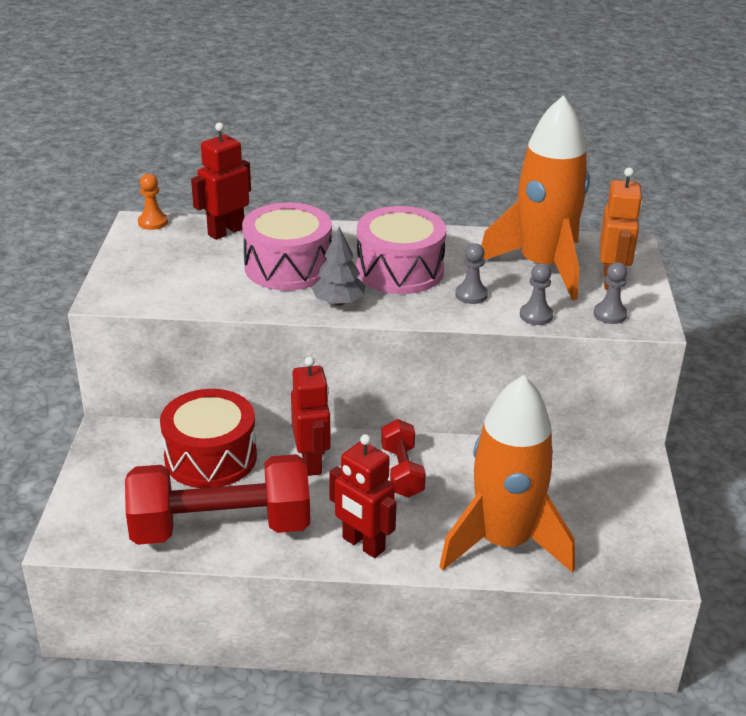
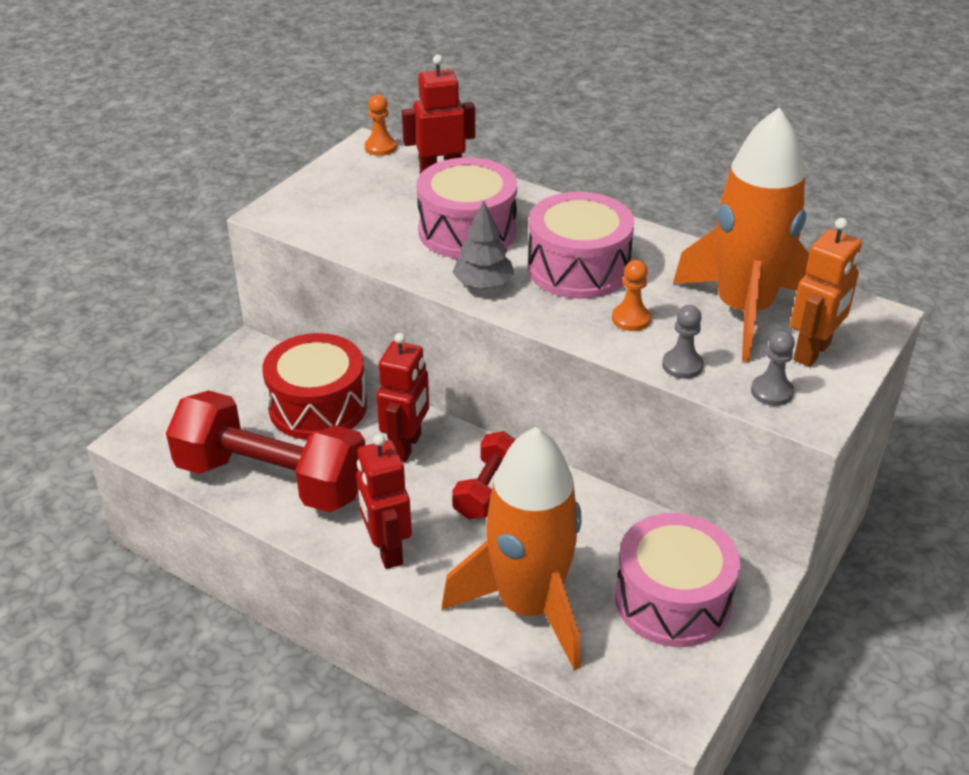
camera: 30 degrees right, 5 degrees up
(471, 295) = (631, 319): grey pawn -> orange pawn
(597, 498) = (672, 600): none -> pink drum

